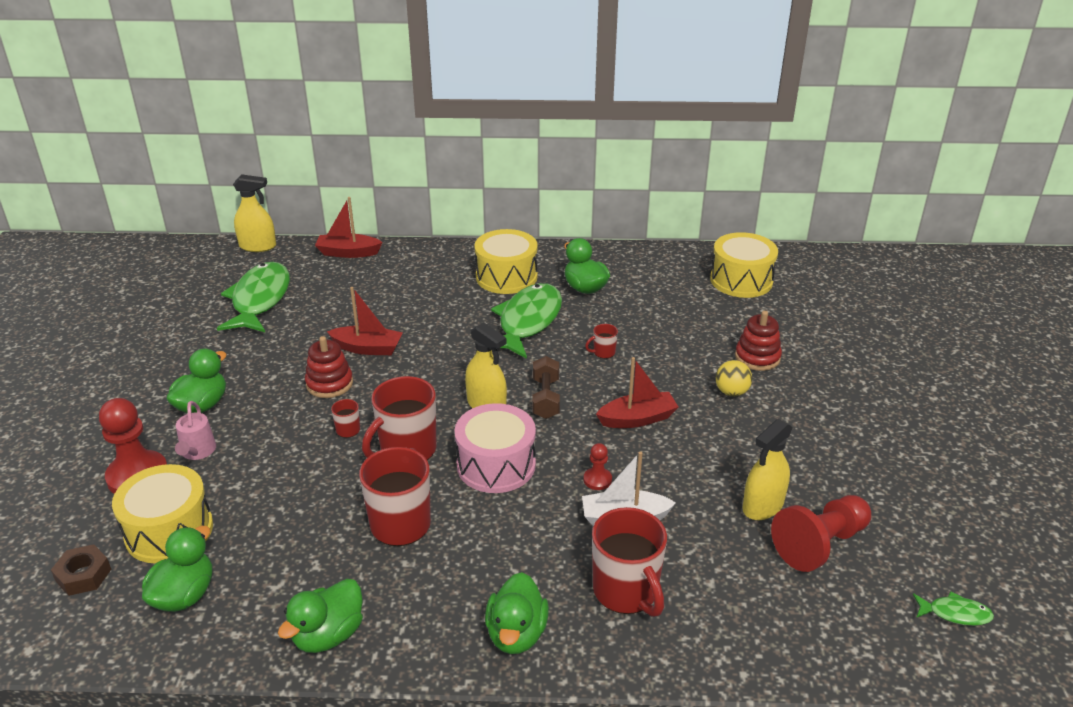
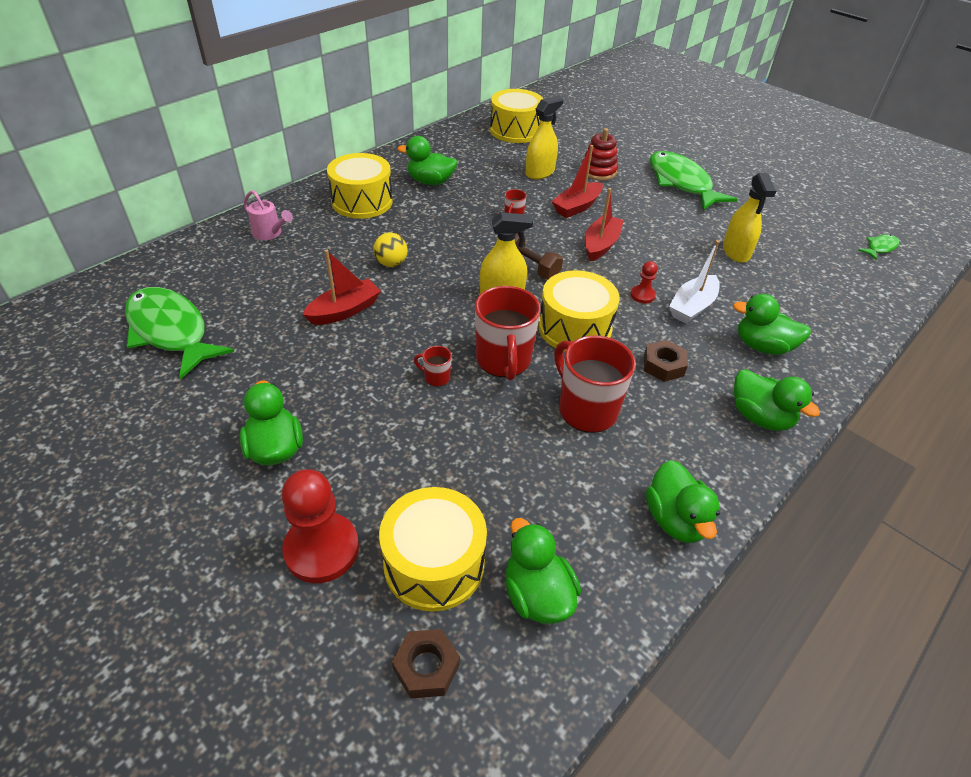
camera: 50 degrees left, 10 degrees up
(197, 452) = (342, 486): pink watering can -> pink watering can (270, 233)
(258, 246) = (82, 289): yellow spray bottle -> yellow spray bottle (540, 172)
(329, 384) = (361, 355): red stacking toy -> none
(348, 253) = (192, 249): red boat -> red boat (577, 207)
(496, 465) = (574, 328): pink drum -> yellow drum
(512, 540) = (663, 365): none -> brown nut
(527, 322) = (431, 224): green fish -> green fish (681, 183)
(626, 592) = (762, 346): red mug -> green duck
(731, 392) = (619, 199): yellow ball -> yellow ball (391, 263)
(820, 544) = (788, 253): red pawn -> none

